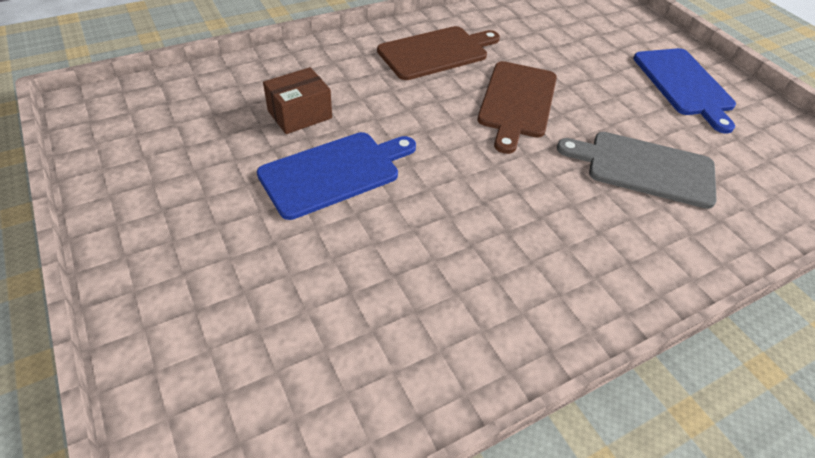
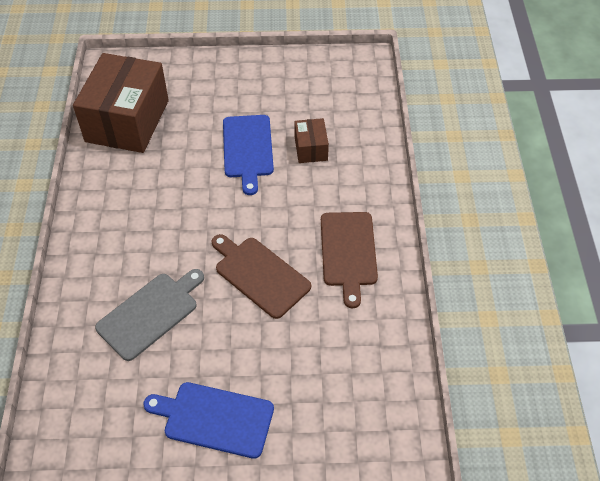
camera: 120 degrees right, 5 degrees up
(355, 362) = (127, 121): none -> brown box

